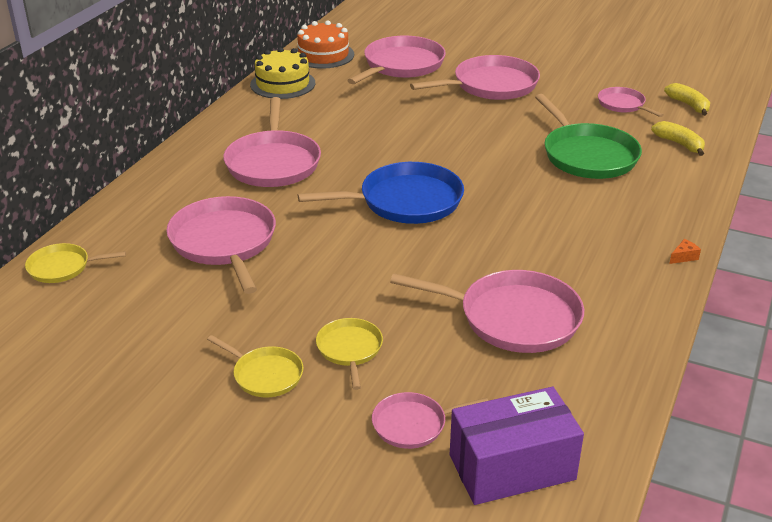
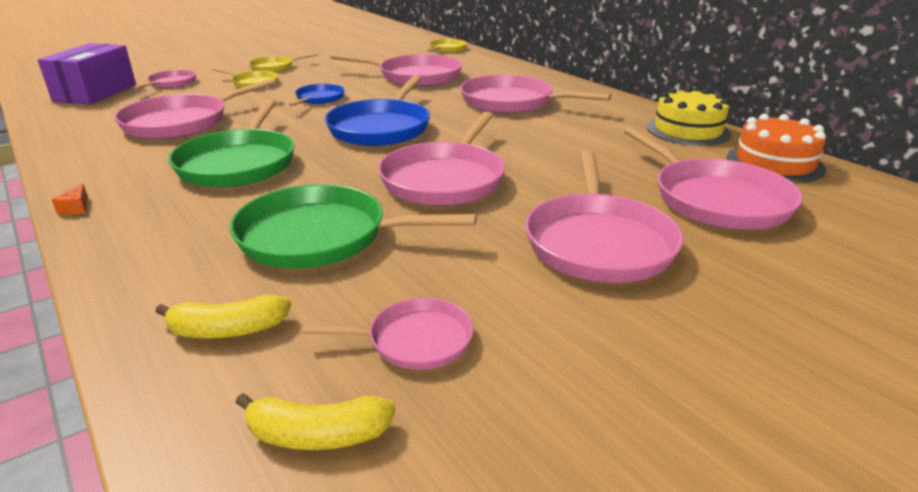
camera: 120 degrees right, 5 degrees down
(361, 270) = (319, 99): none -> blue pan
(470, 143) = (445, 179): none -> pink pan
(546, 232) = (238, 163): none -> green pan

